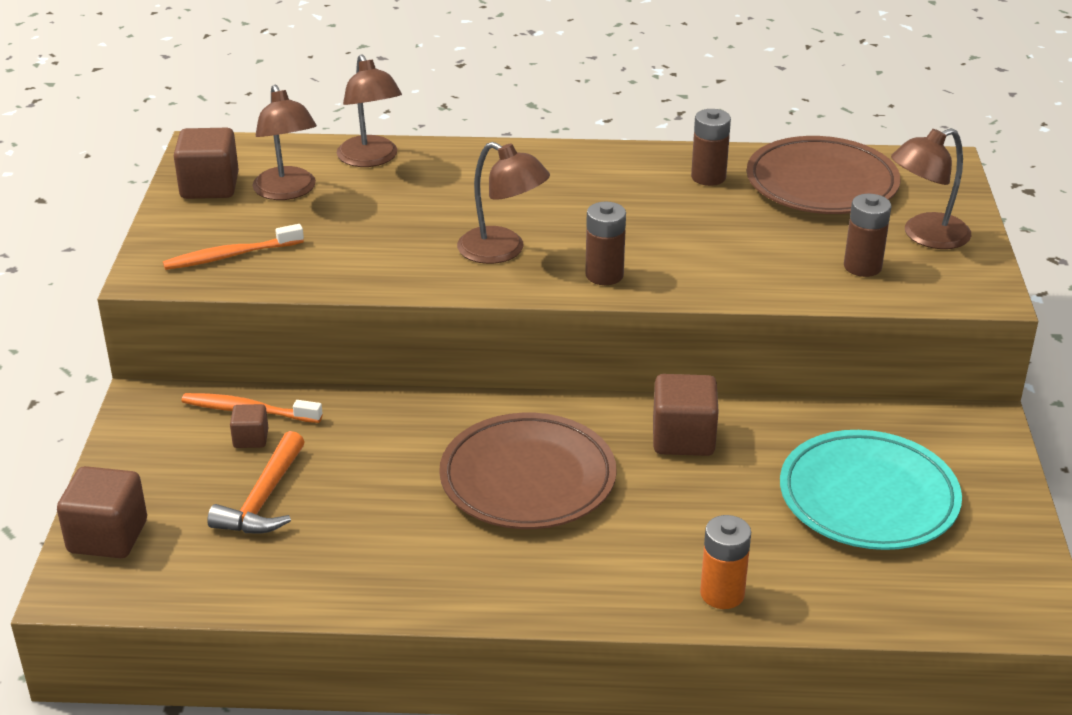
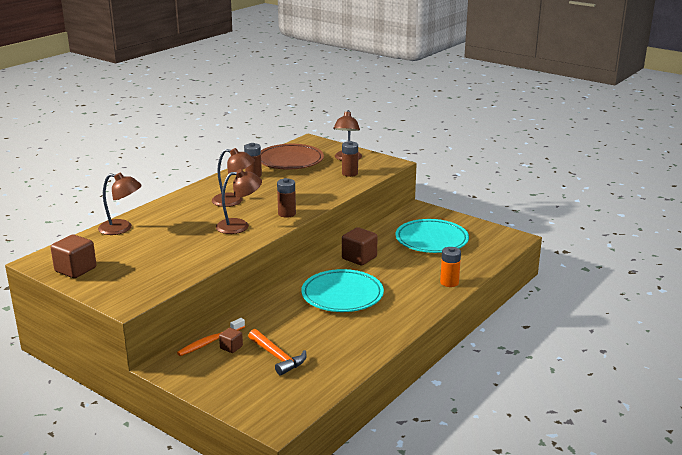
camera: 55 degrees left, 10 degrees down
(108, 536) = (251, 405): brown cube -> none
(230, 256) = (144, 281): orange toothbrush -> none
(288, 191) = (114, 253): brown lamp -> brown lamp (233, 201)
(528, 479) = (342, 295): brown plate -> turquoise plate

